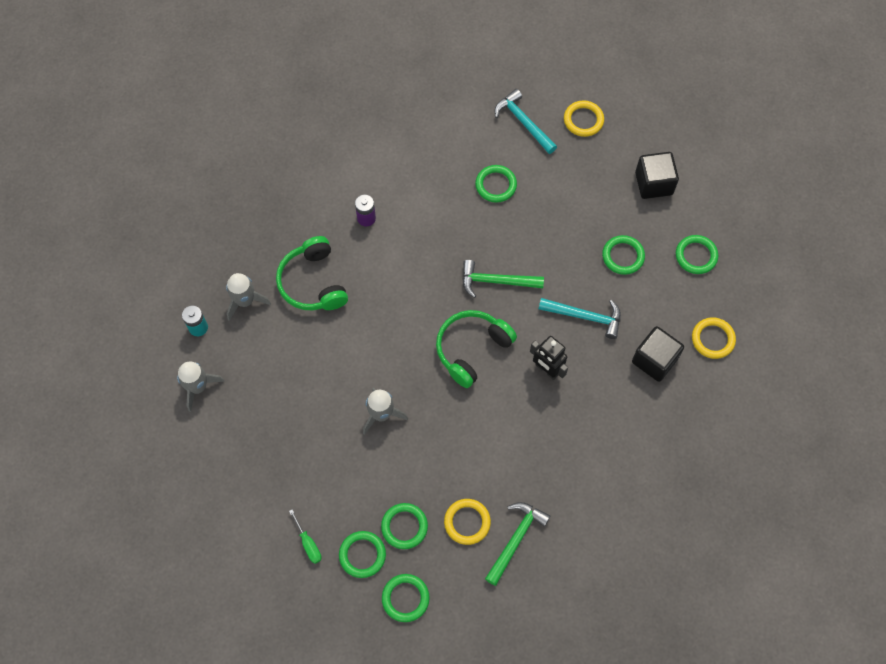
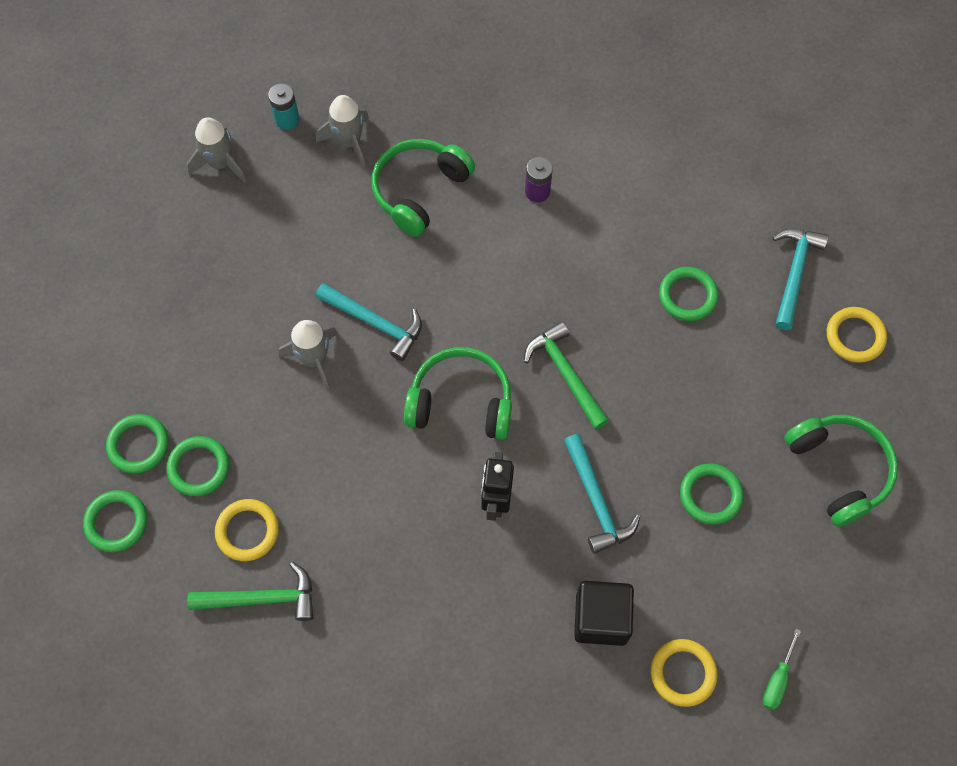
camera: 55 degrees right, 0 degrees up
(308, 543) = (117, 382): green screwdriver -> green screwdriver (777, 679)
(384, 365) = (375, 323): none -> turquoise hammer
(653, 183) = (838, 470): black cube -> green headphones
(696, 256) = (781, 582): green ring -> none

